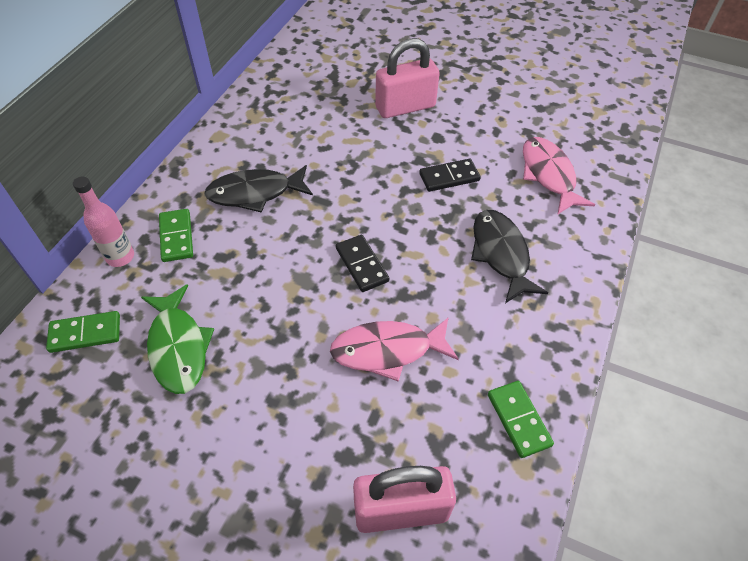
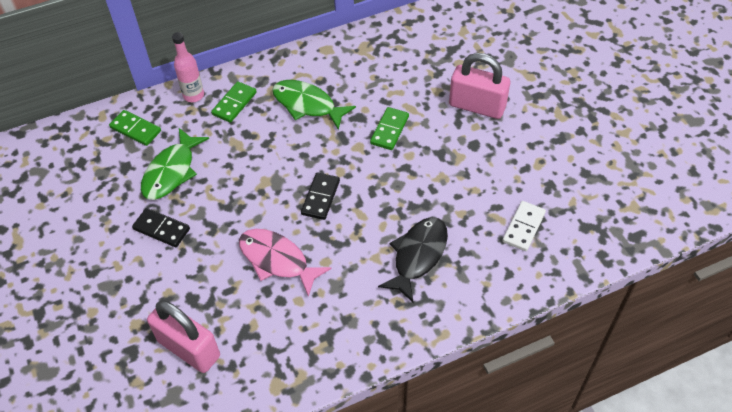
camera: 45 degrees right, 0 degrees up
(255, 193) = (307, 105): black fish -> green fish
(449, 177) = (446, 179): black domino -> black domino (161, 229)
(519, 420) = (305, 359): green domino -> green domino (389, 130)
(548, 175) = (523, 227): pink fish -> white domino

